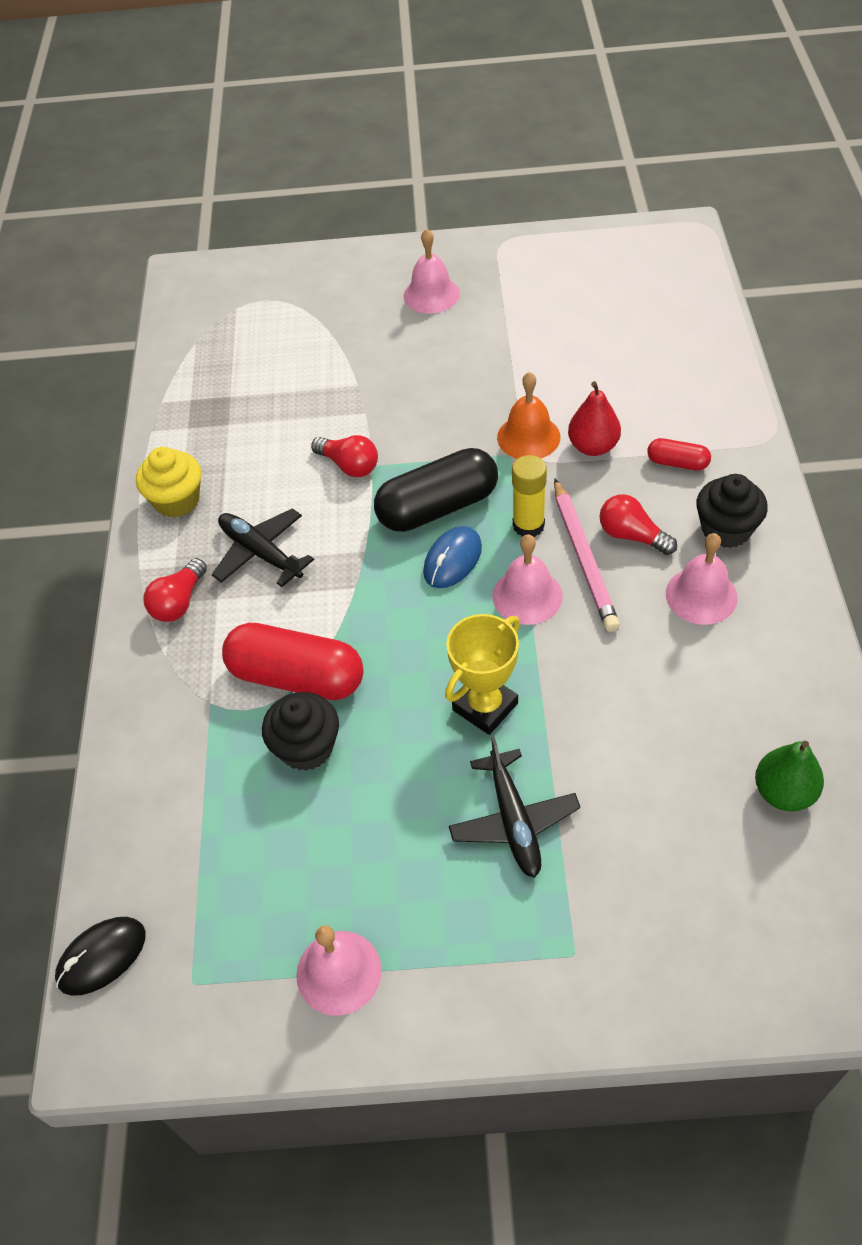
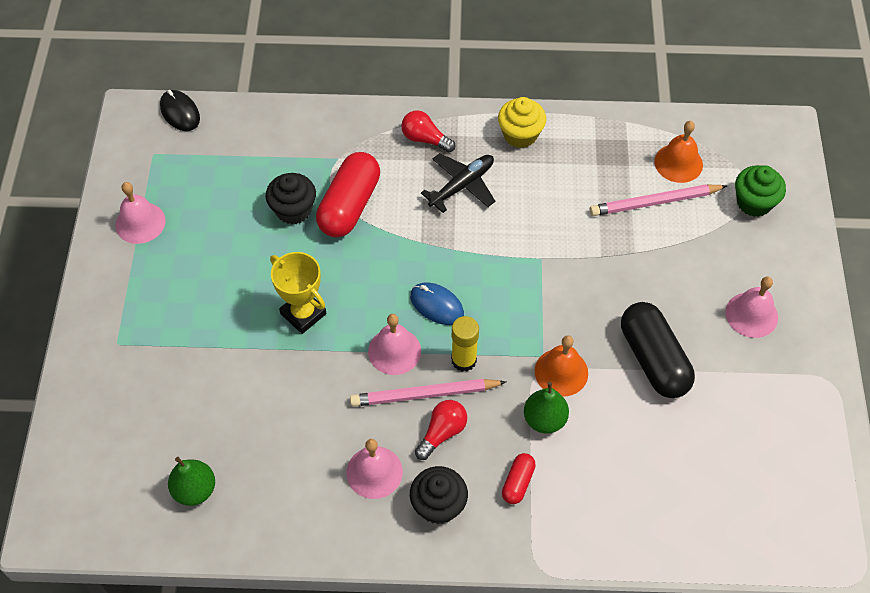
camera: 90 degrees right, 5 degrees up
(227, 355) = (678, 163): none -> orange bell
(284, 295) = (754, 202): none -> green cupcake
(285, 372) = (654, 202): none -> pink pencil
(349, 465) = (543, 243): red light bulb -> none
(437, 507) = (491, 299): black capsule -> black capsule (653, 359)
(513, 821) = (213, 321): black plane -> none
(593, 446) = (544, 419): red pear -> green pear

